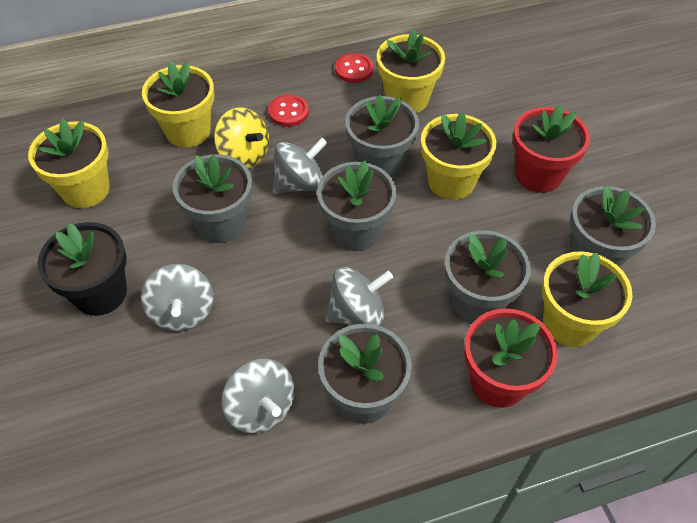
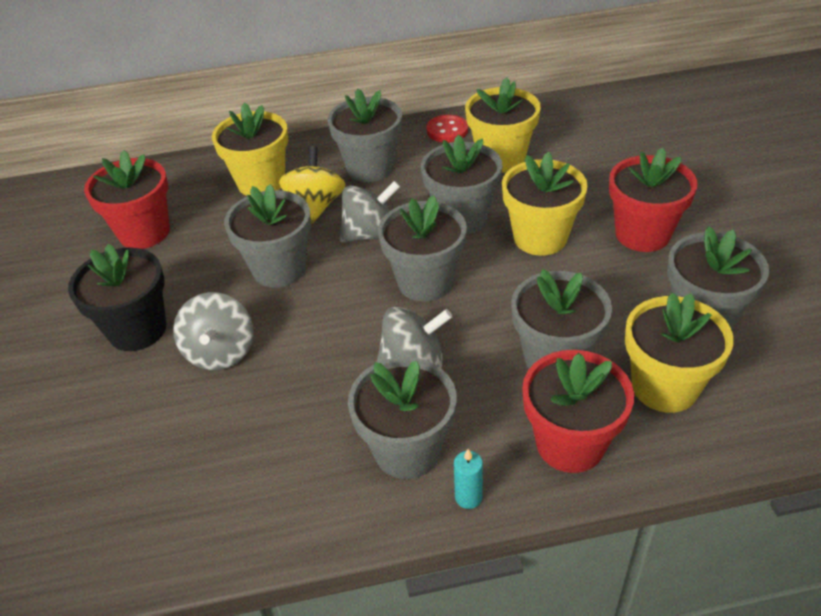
camera: 10 degrees right, 10 degrees down
(85, 189) = (144, 232): yellow flower pot -> red flower pot
(244, 155) = (316, 206): yellow spinning top -> yellow spinning top turned 135 degrees counterclockwise
(261, 408) = (288, 454): grey spinning top -> none
(288, 112) = (370, 167): red button -> grey flower pot
(420, 436) = (468, 497): none -> turquoise candle

